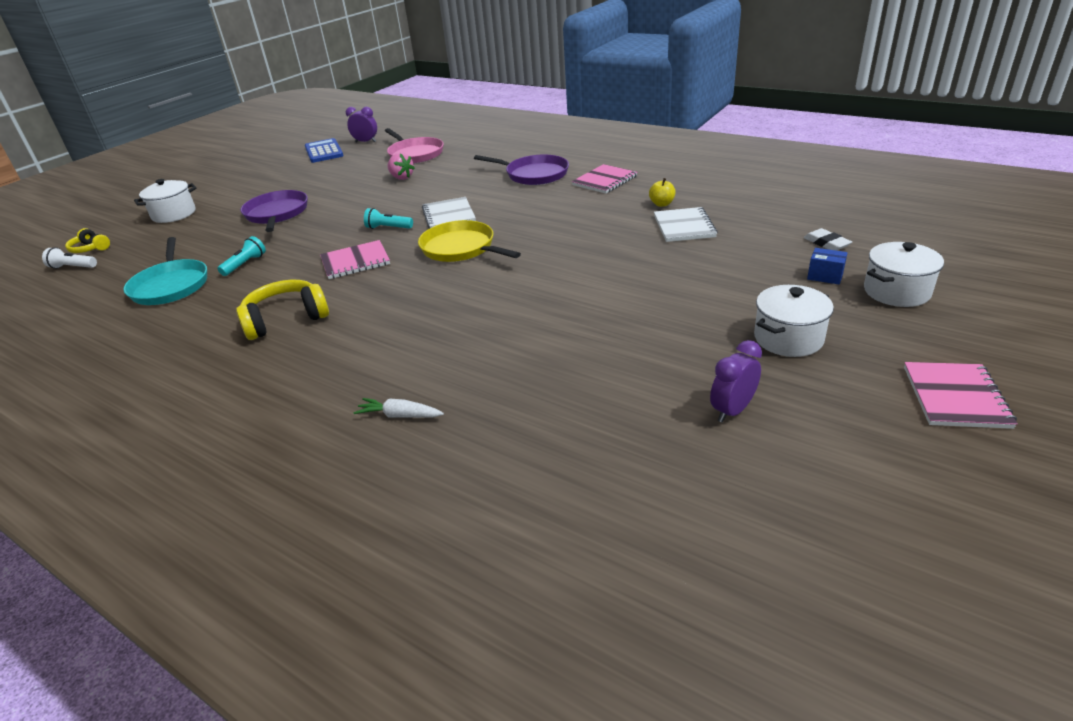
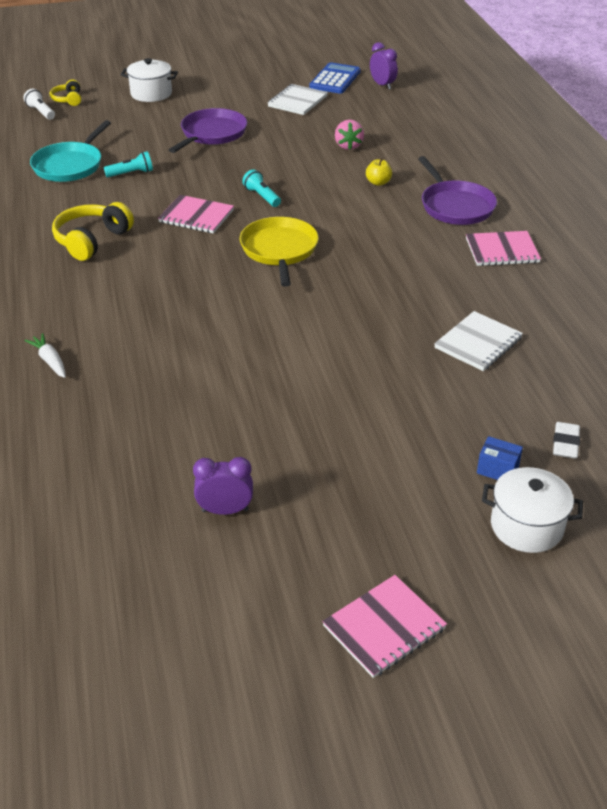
camera: 40 degrees right, 5 degrees up
(286, 319) = (92, 240): yellow headphones -> yellow headphones turned 75 degrees counterclockwise
(415, 154) = (399, 123): pink pan -> none
(448, 215) = (321, 210): white notebook -> white notebook (297, 101)
(661, 204) = (503, 307): yellow apple -> yellow apple (378, 182)
(788, 338) = (361, 494): white pot -> none
(825, 276) = (497, 470): blue box -> blue box turned 45 degrees counterclockwise

